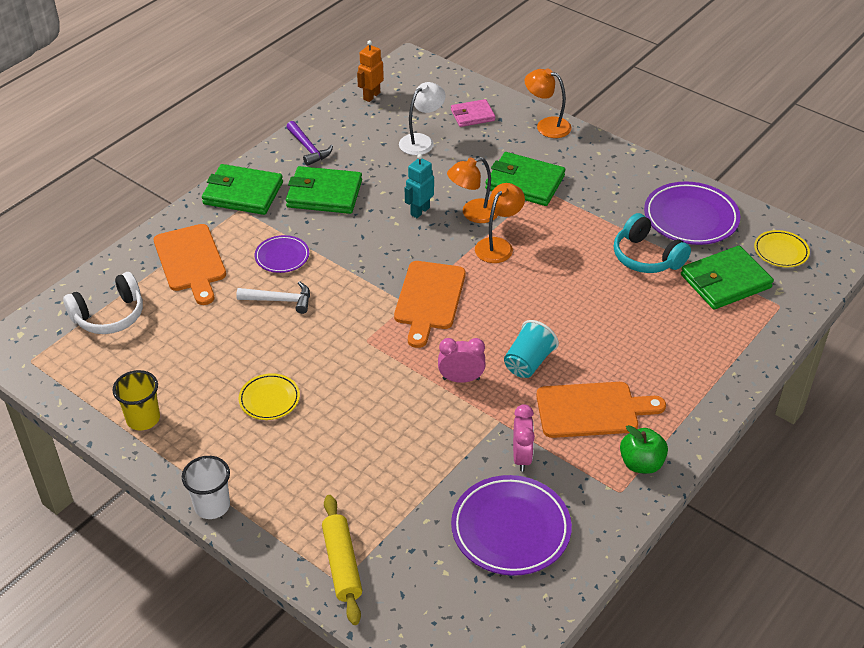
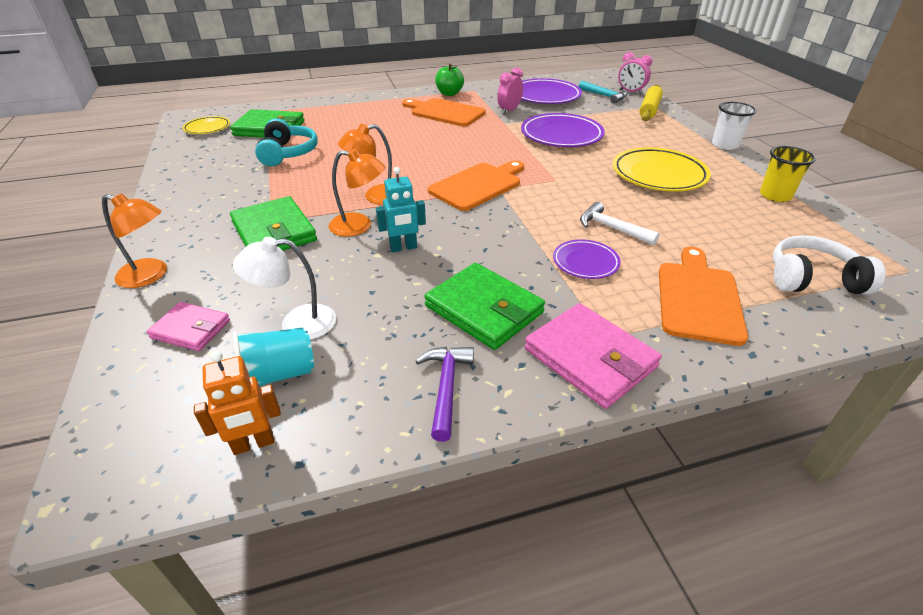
camera: 145 degrees left, 5 degrees down
(243, 193) = (590, 358): green wallet -> pink wallet
(269, 399) = (658, 175): yellow plate -> yellow plate, size x1.79
(428, 579) = (604, 96): none -> turquoise hammer
(461, 379) = (506, 143): pink clock -> pink clock (630, 92)
(528, 362) = (452, 137): turquoise cup -> turquoise cup (278, 374)
(546, 126) = (150, 275): orange lamp -> orange lamp turned 45 degrees counterclockwise
(690, 218) = (213, 160): purple plate -> purple plate (561, 135)

